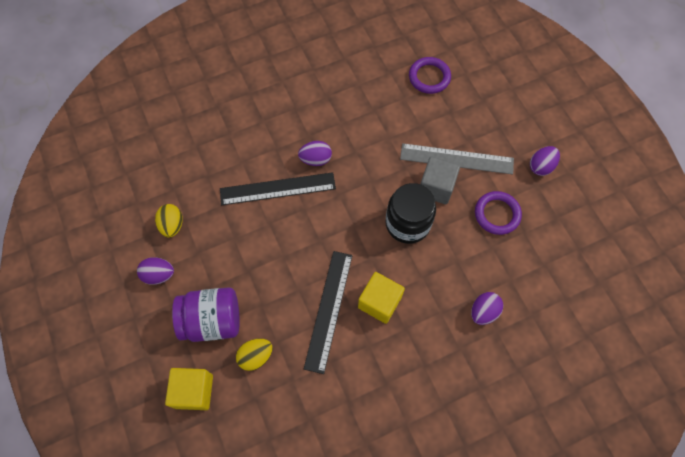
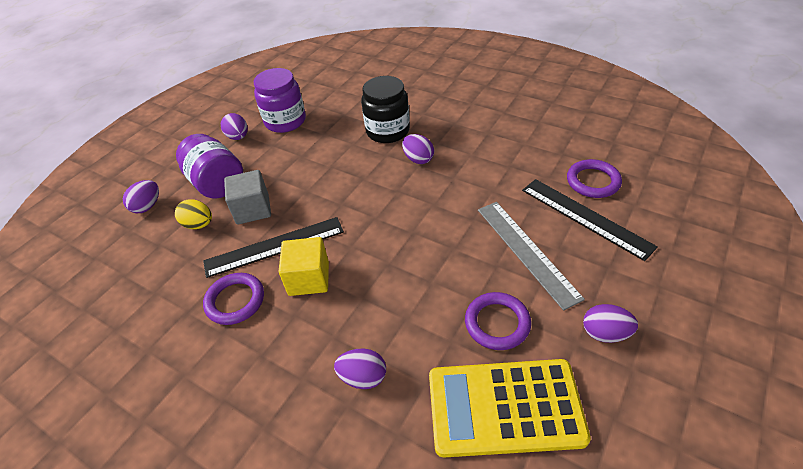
camera: 60 degrees right, 20 degrees down
(172, 225) = (285, 121): yellow egg -> purple jar
(194, 391) = (147, 206): yellow cube -> purple egg
(277, 189) = (367, 154): black ruler -> black ruler (585, 217)
(363, 362) = (235, 301): none -> purple ring
(407, 223) = (413, 253): black jar -> black jar (388, 131)
(436, 187) = (475, 253): grey cube -> grey cube (253, 209)
(551, 249) = (504, 408): none -> yellow calculator

